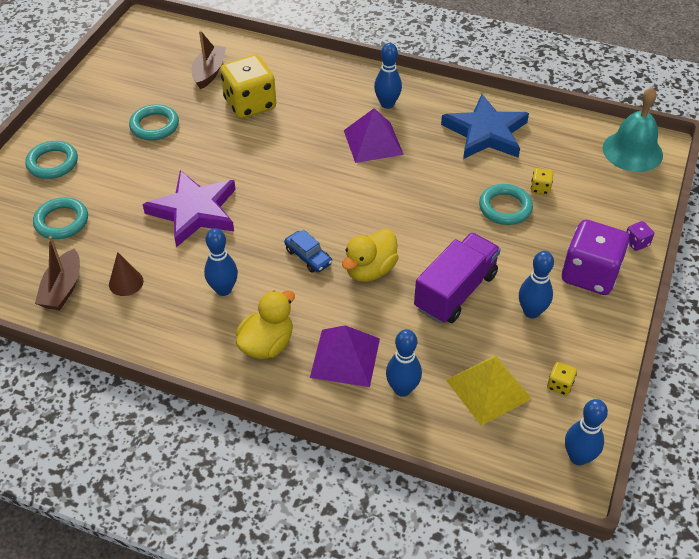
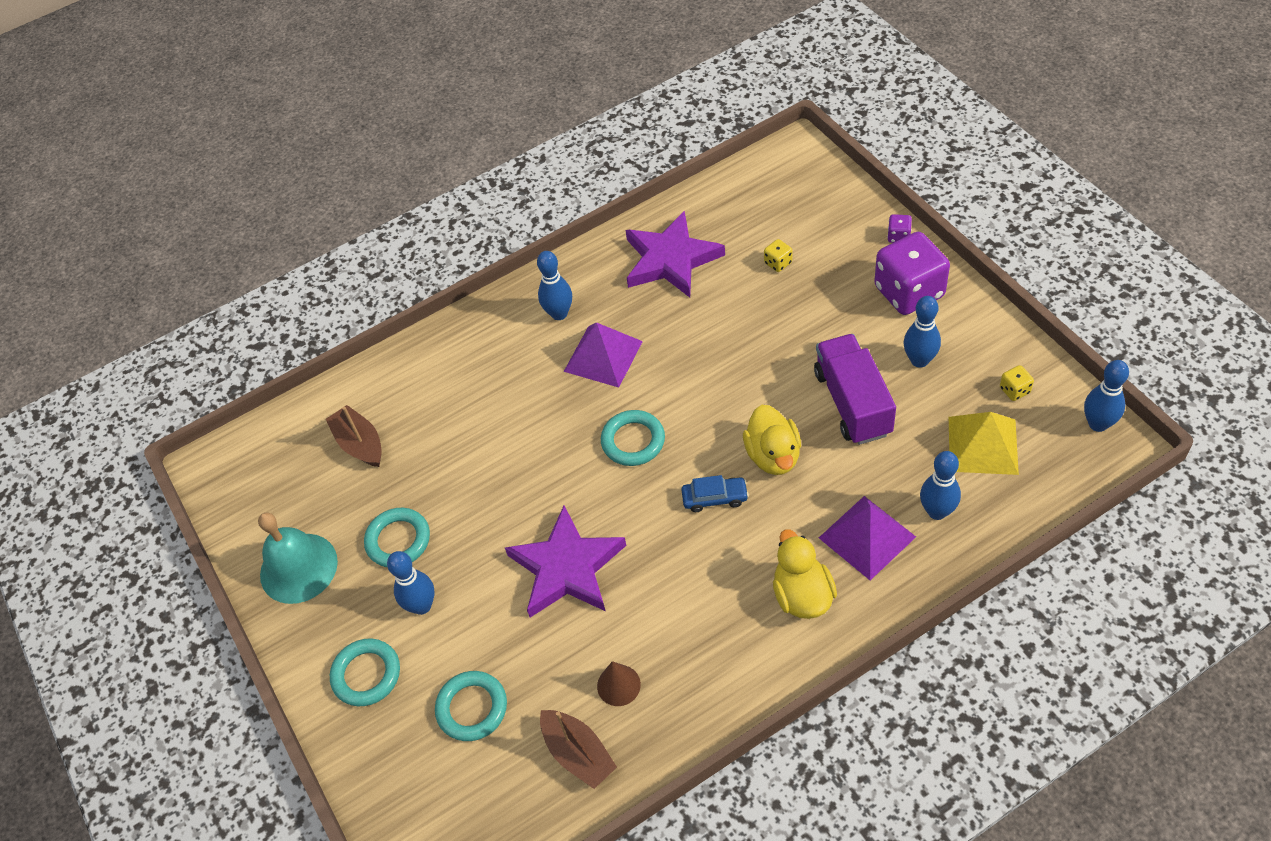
camera: 45 degrees left, 5 degrees up
(223, 289) = (700, 597): blue bowling pin -> blue bowling pin (422, 606)
(250, 104) = (448, 432): yellow dice -> none
(486, 133) = (671, 259): blue star -> purple star
(505, 207) = (780, 303): turquoise ring -> turquoise ring (633, 441)
(632, 151) = (789, 169): turquoise bell -> turquoise bell (298, 568)

